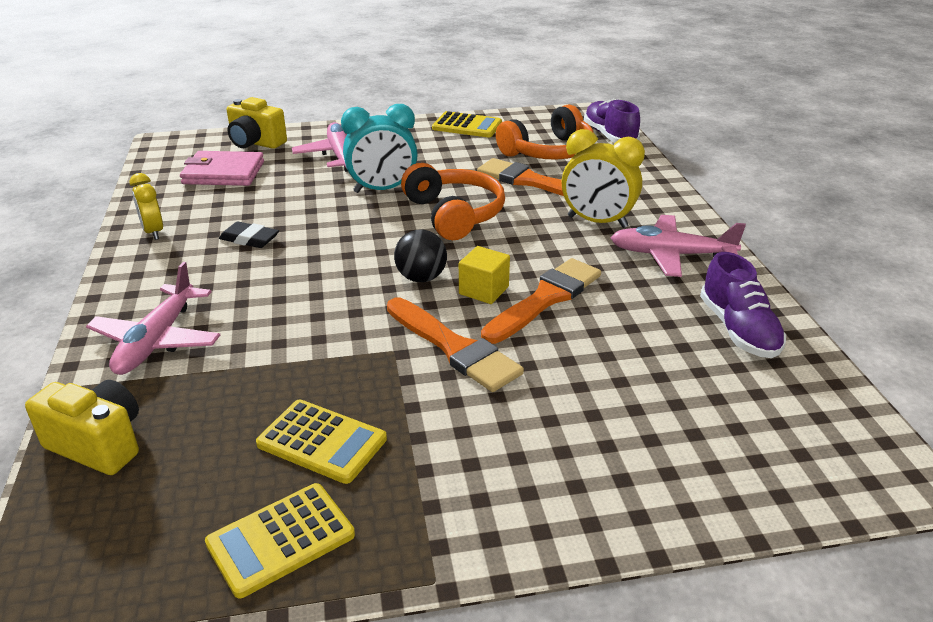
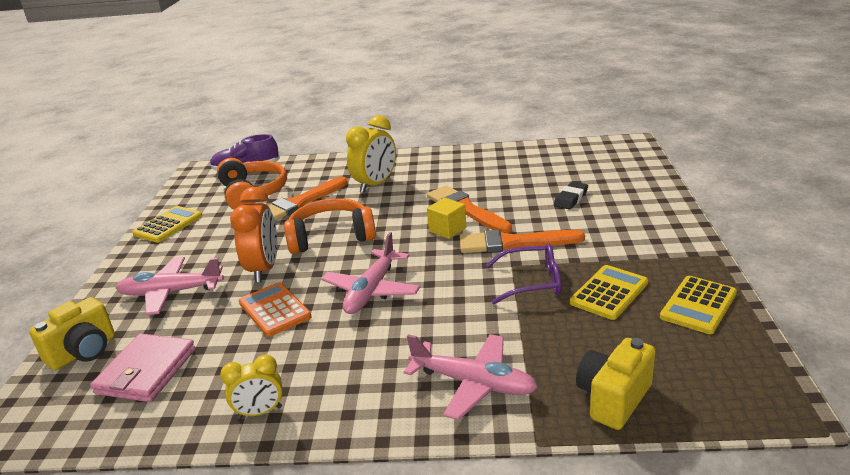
camera: 75 degrees left, 5 degrees down
(249, 239) = (314, 342): black eraser -> black eraser (571, 198)
(281, 539) = (698, 305): yellow calculator -> yellow calculator turned 60 degrees clockwise
(307, 209) = (274, 310): none -> orange calculator
(352, 370) = (532, 282): none -> purple glasses
(382, 190) = (264, 269): turquoise clock -> orange clock
(421, 278) = (421, 253): black ball -> none
(454, 348) = (513, 243): orange brush -> orange brush turned 150 degrees counterclockwise
(670, 255) = (429, 167): pink plane -> pink plane (372, 291)
(738, 330) = (514, 159): purple shoe -> none

